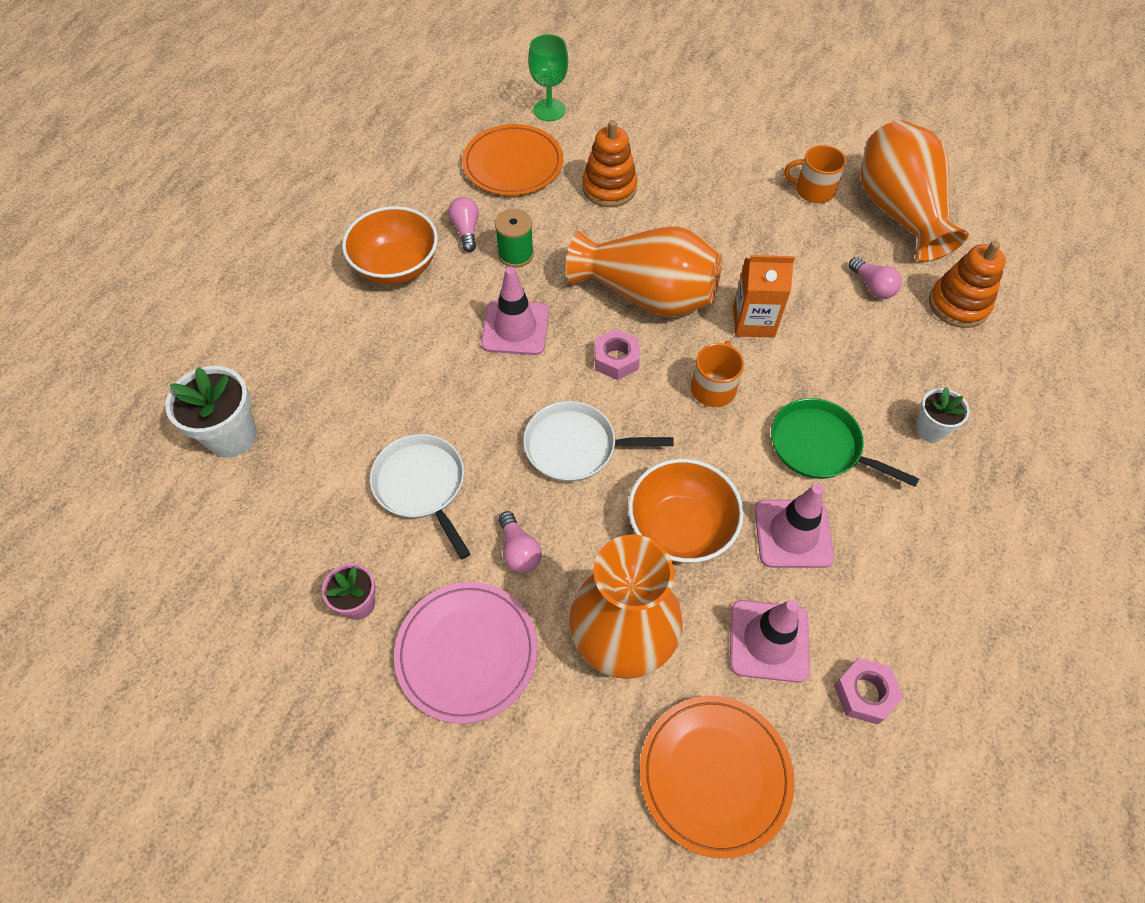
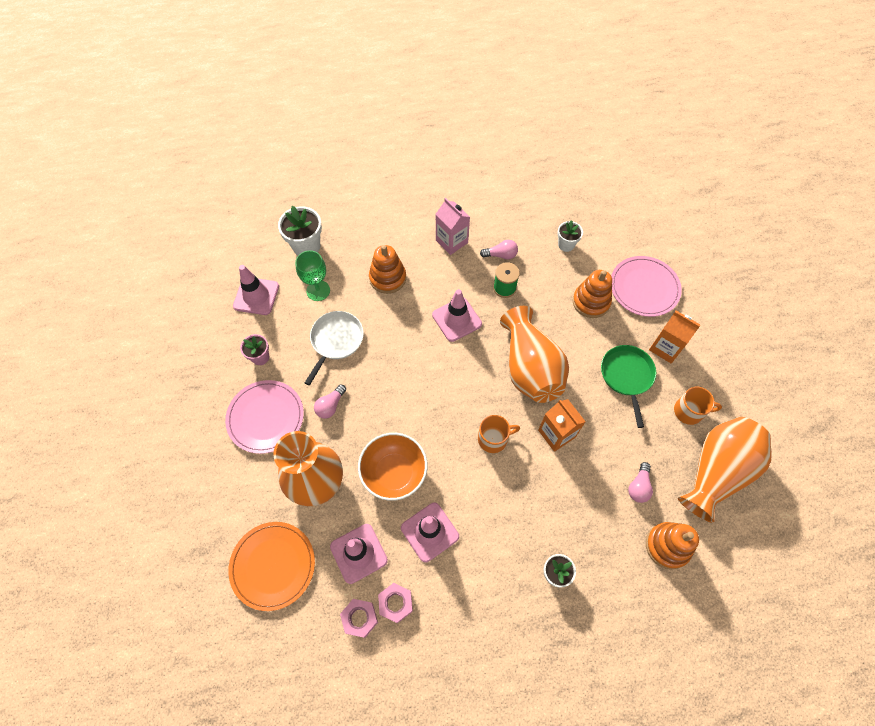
camera: 55 degrees right, 5 degrees up
(248, 551) = (256, 296): none -> pink traffic cone
(382, 367) = (387, 278): none -> orange stacking toy
(396, 266) = (451, 241): orange bowl -> pink carton
(466, 230) = (501, 255): pink light bulb -> pink light bulb turned 45 degrees clockwise
(513, 164) = (566, 245): orange plate -> white flower pot
(549, 110) = (622, 235): green goblet -> green goblet (318, 290)
(576, 446) = (406, 394): white pan -> none
(616, 359) = (474, 379): pink nut -> pink nut (395, 603)
(633, 134) = (644, 288): none -> pink plate
(722, 162) = (665, 347): none -> orange carton
(813, 190) = (689, 411): orange mug -> orange mug turned 120 degrees clockwise
(819, 446) = (496, 516): green pan -> green pan (627, 376)

